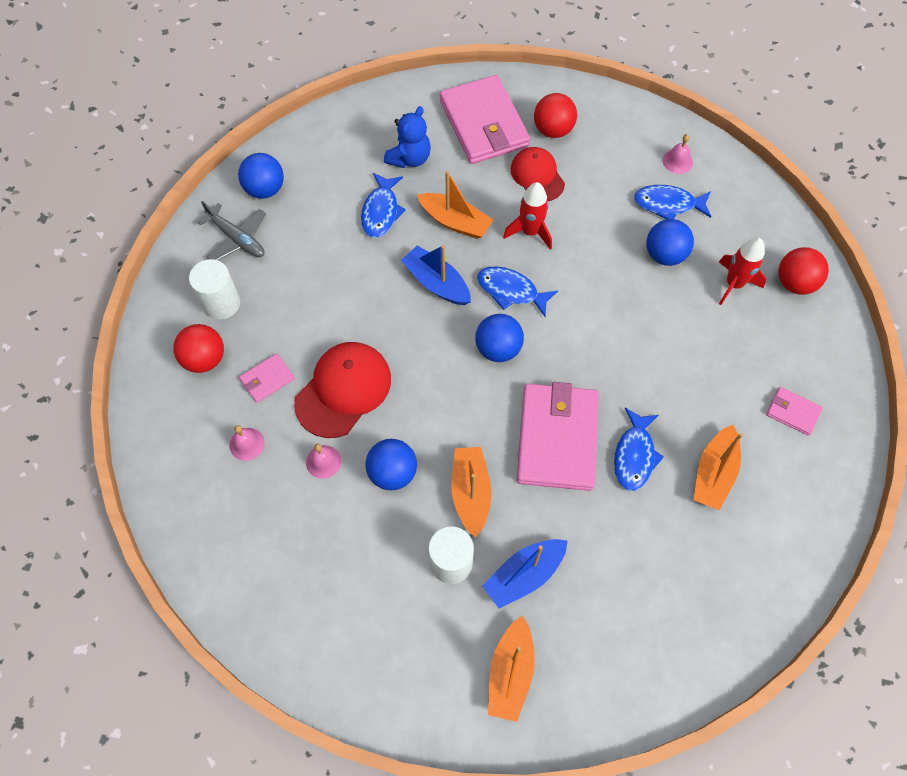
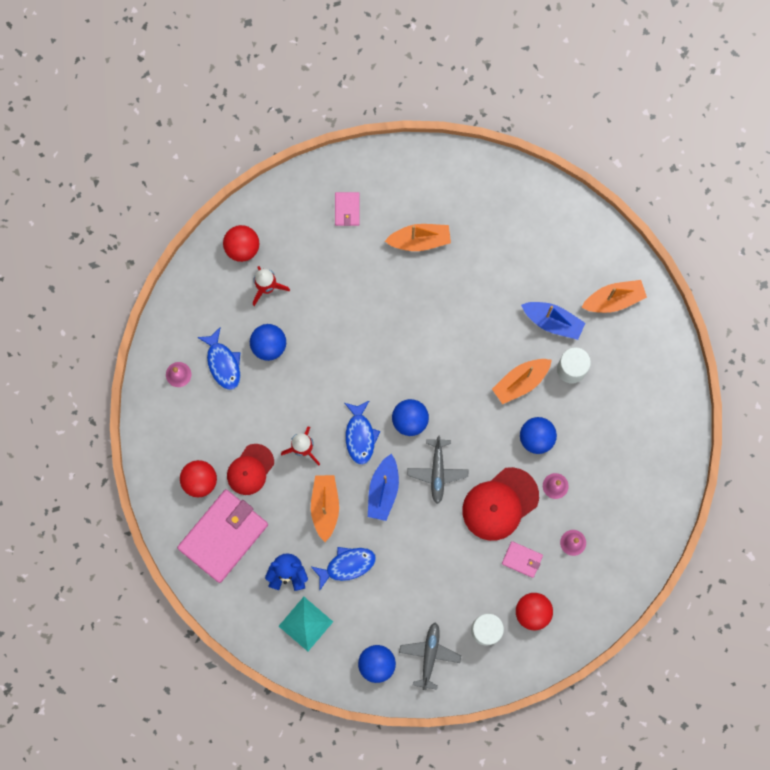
camera: 120 degrees left, 15 degrees up
(343, 390) = (500, 504): red cap -> red cap turned 45 degrees counterclockwise
(349, 149) = (305, 624): none -> turquoise pyramid
(421, 345) = (437, 472): none -> grey plane
(557, 438) = (452, 347): pink wallet -> none
(634, 455) = (436, 294): blue fish -> none

